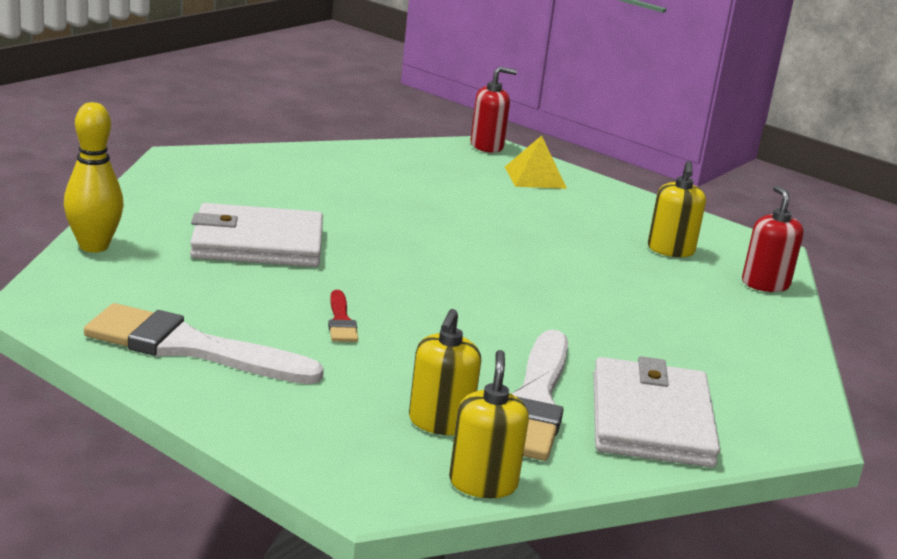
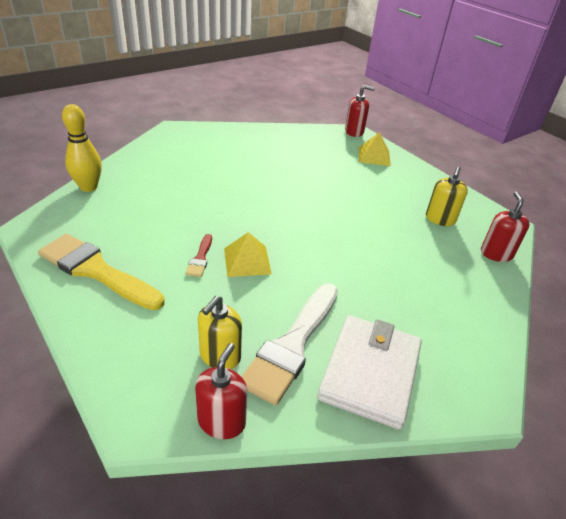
camera: 15 degrees right, 15 degrees up
(191, 348) = (97, 271): white brush -> yellow brush
(257, 243) = (183, 192): white wallet -> none
(414, 318) = (247, 261): none -> yellow pyramid
(483, 483) = (221, 421): yellow soap dispenser -> red soap dispenser

